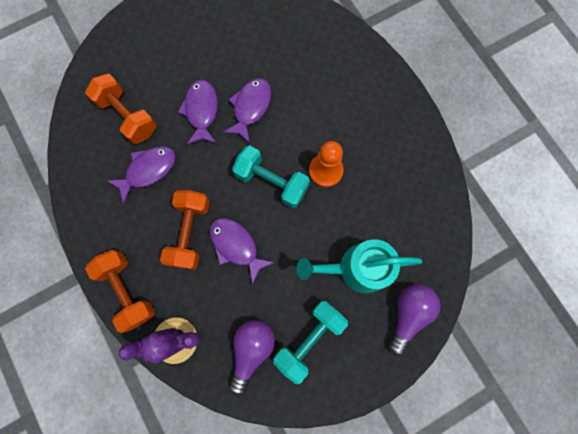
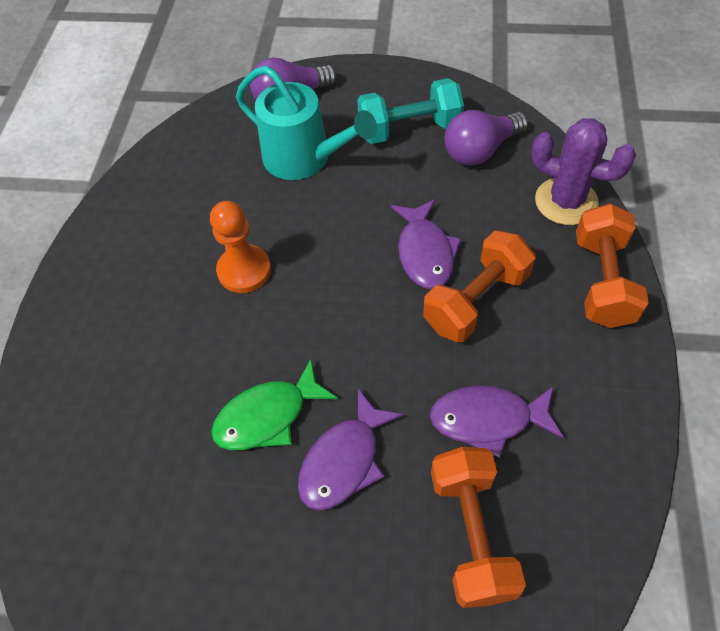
camera: 140 degrees left, 20 degrees down
(250, 108) = (268, 416): purple fish -> green fish
(271, 182) = (322, 298): turquoise dumbbell -> none

